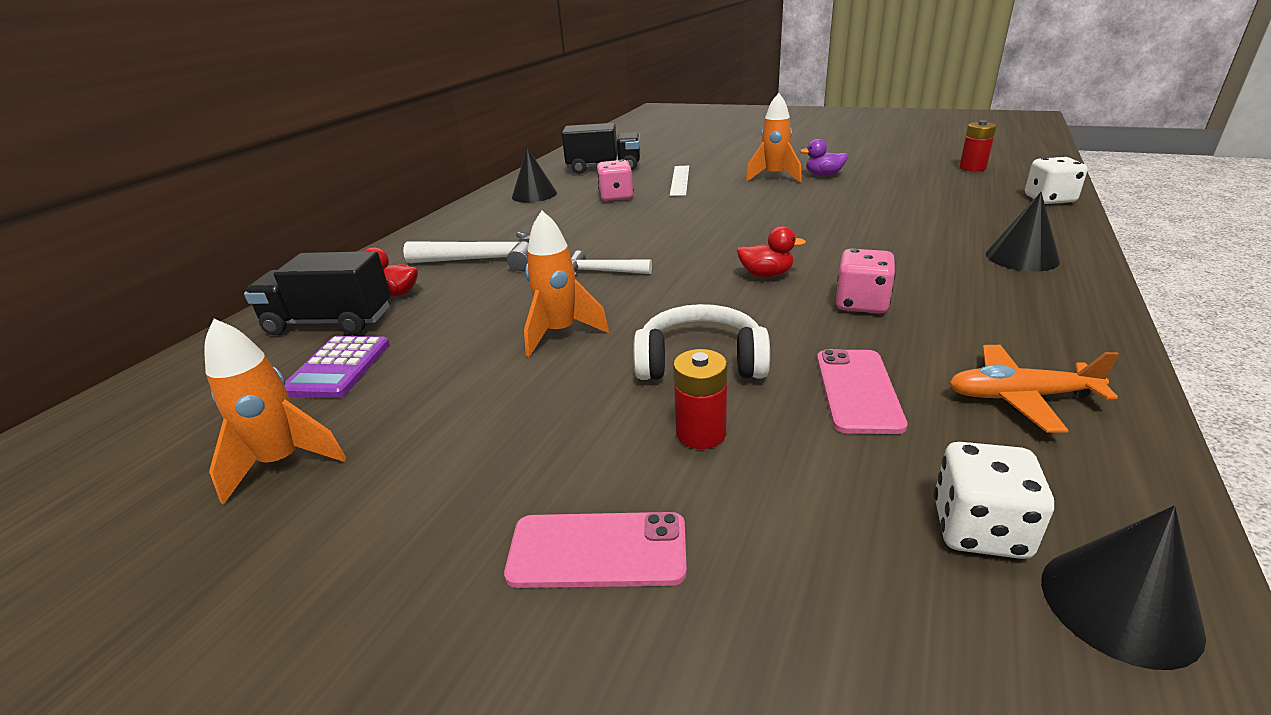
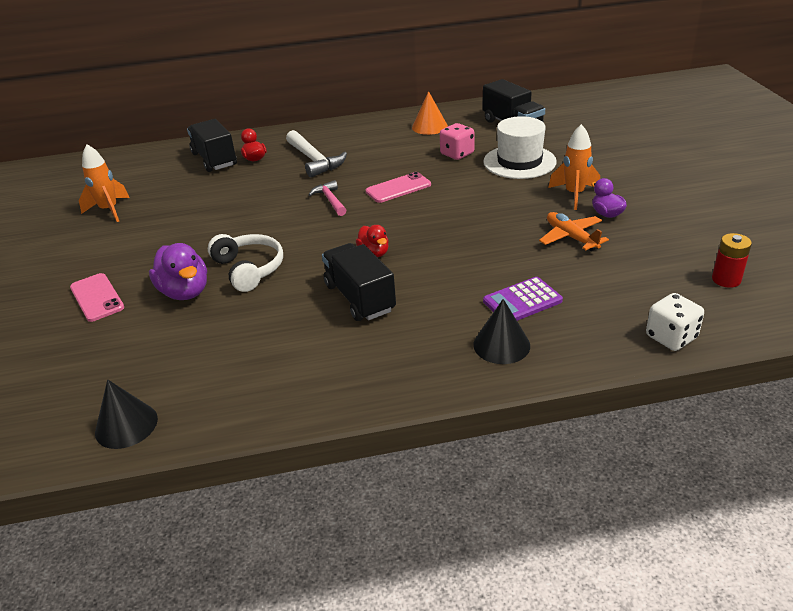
camera: 55 degrees right, 5 degrees up
(339, 368) = (178, 184): purple calculator -> purple calculator (522, 301)
(534, 194) = (429, 126): black cone -> orange cone
(560, 333) = (248, 220): orange rocket -> none
(601, 272) = (330, 200): white hammer -> pink hammer
(679, 180) = (519, 162): white ruler -> white hat
(701, 433) = (185, 292): red battery -> purple duck
(857, 390) = (252, 323): pink phone -> pink phone (398, 188)
(861, 303) = (359, 298): pink dice -> black truck
(979, 529) = (156, 382): white dice -> none
(1020, 397) = (280, 376): orange plane -> orange plane (571, 237)

